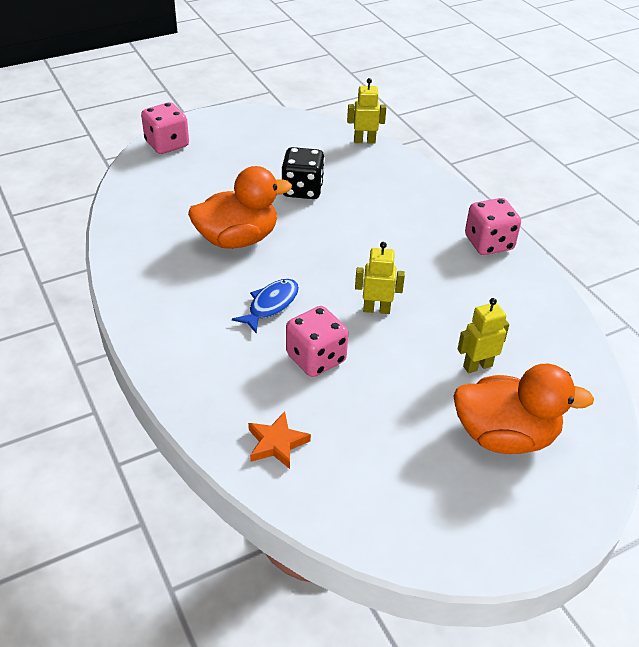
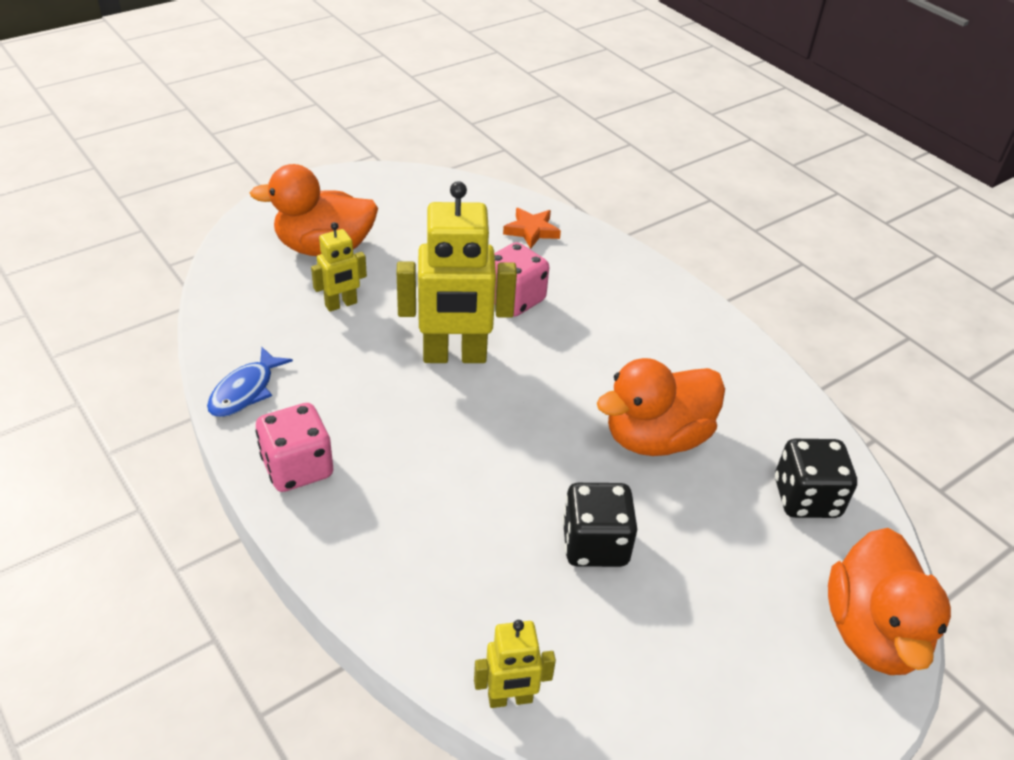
camera: 170 degrees right, 0 degrees up
(157, 199) = (806, 498): none -> black dice
(167, 144) = (873, 632): pink dice -> orange duck
(271, 305) = (579, 351): blue fish -> blue fish (245, 391)
(376, 309) = (454, 356): yellow robot -> yellow robot, size x1.96

